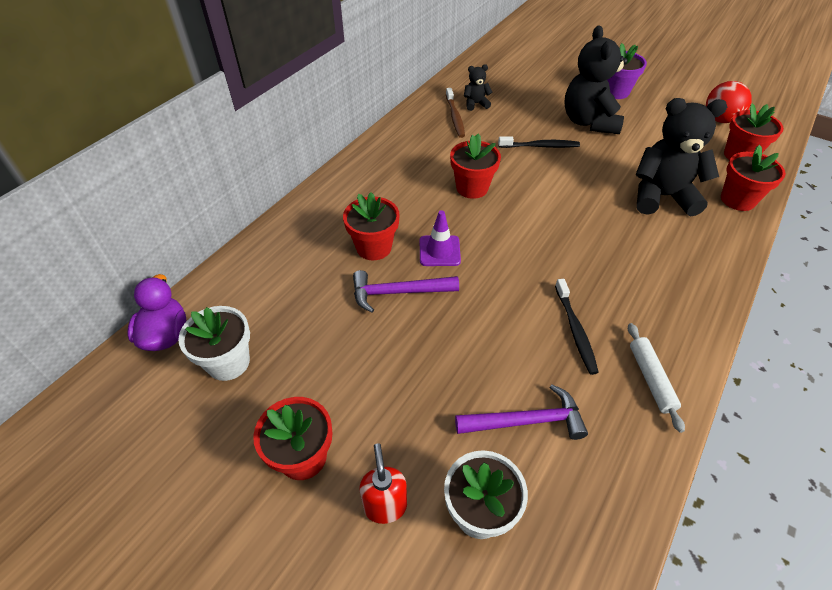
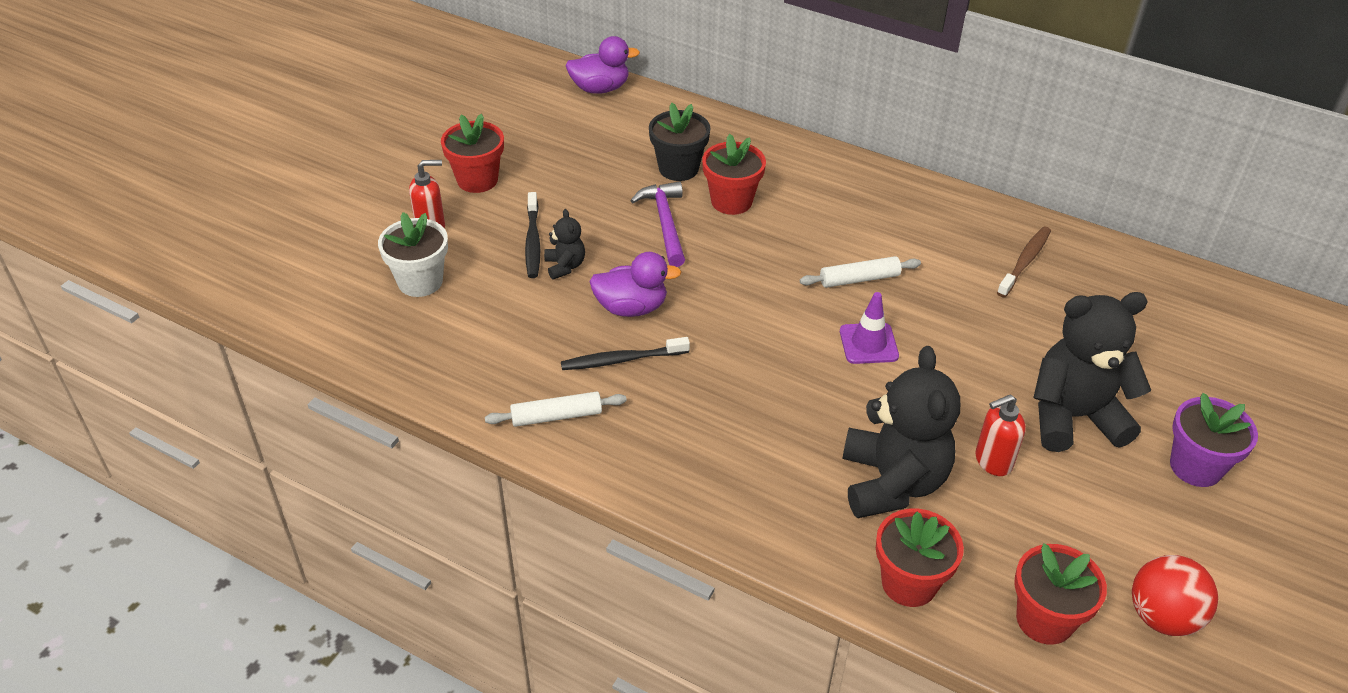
camera: 85 degrees right, 5 degrees down
(228, 362) = (571, 127): white flower pot -> none
(320, 279) = (678, 168): none -> black flower pot
(439, 251) = (734, 252): purple traffic cone -> purple traffic cone (868, 343)
(455, 117) = (1025, 262): brown toothbrush -> brown toothbrush turned 135 degrees clockwise
(472, 188) = (859, 279): red flower pot -> white rolling pin
(475, 104) = (1072, 284): black teddy bear -> black teddy bear (565, 266)
(510, 321) = (631, 307): none -> purple duck
(527, 421) = (506, 315): purple hammer -> none
(540, 146) = (980, 352): black toothbrush -> black toothbrush (533, 241)
(631, 155) = (992, 461): none -> red soap dispenser

